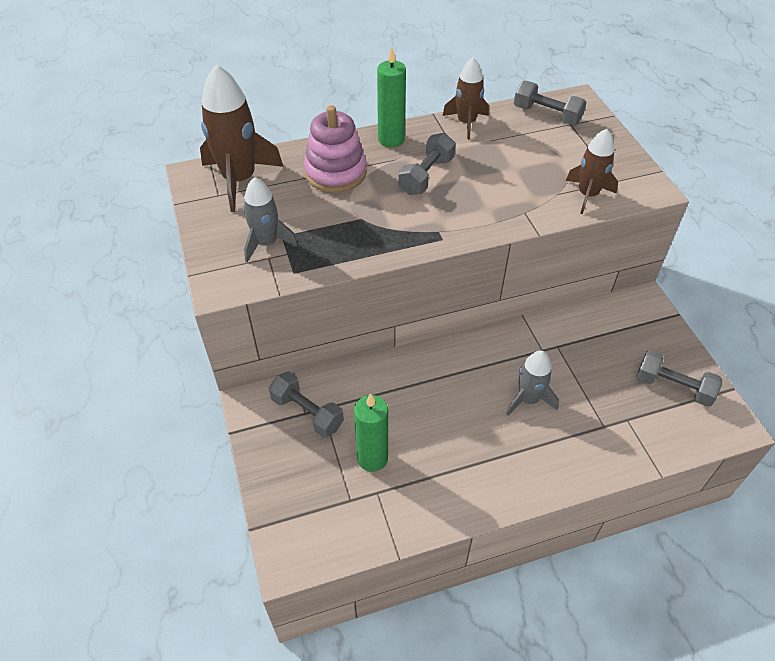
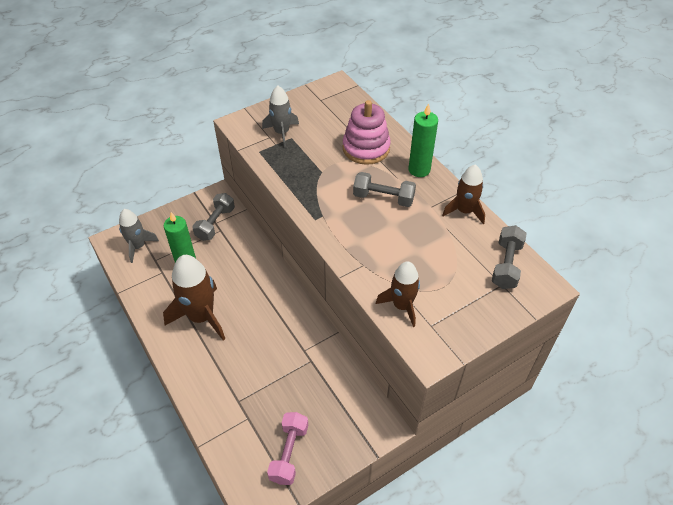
camera: 75 degrees right, 0 degrees up
(239, 180) = (339, 105): brown rocket -> brown rocket (201, 316)
(528, 399) = (252, 346): grey rocket -> grey rocket (138, 246)
(673, 387) = (289, 453): grey dumbbell -> pink dumbbell

